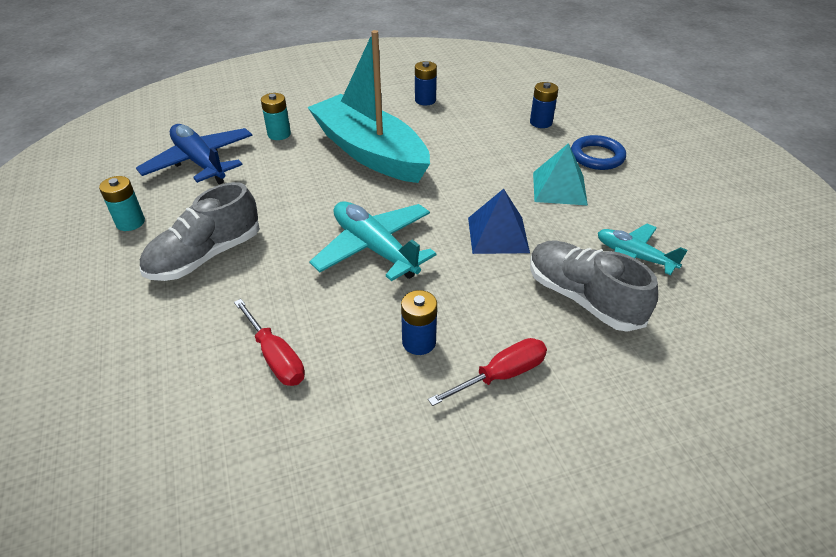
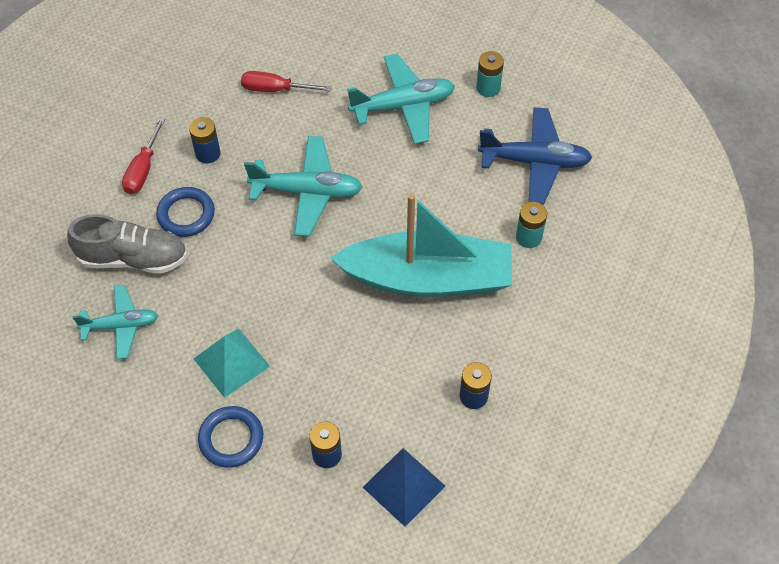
camera: 135 degrees right, 15 degrees up
(206, 256) = (403, 106): grey shoe -> turquoise plane
(498, 235) = (235, 270): blue pyramid -> blue pyramid (403, 486)
(498, 301) = (186, 214): none -> blue ring

